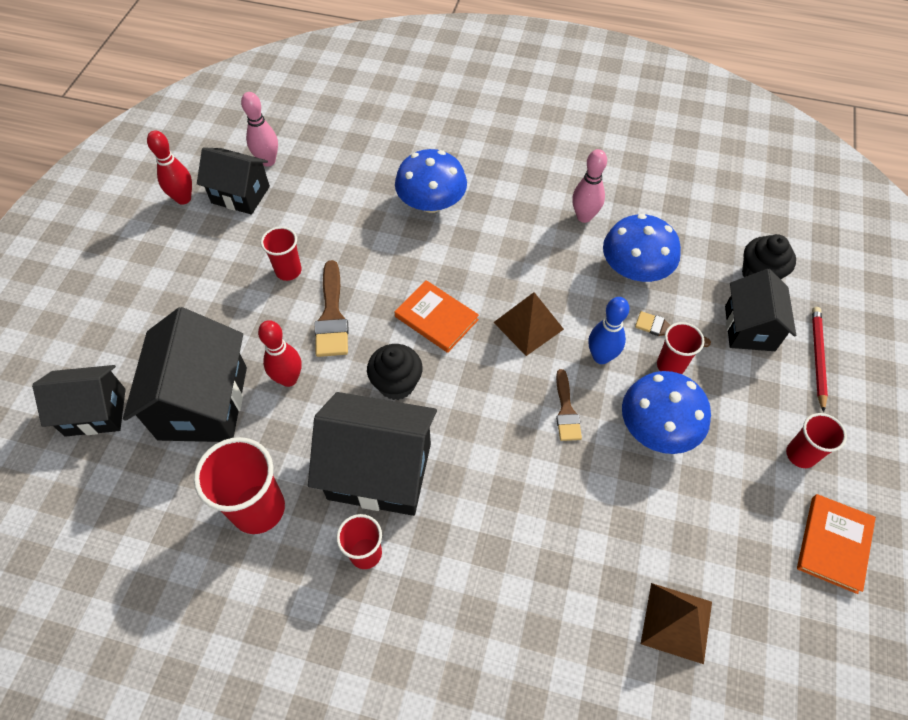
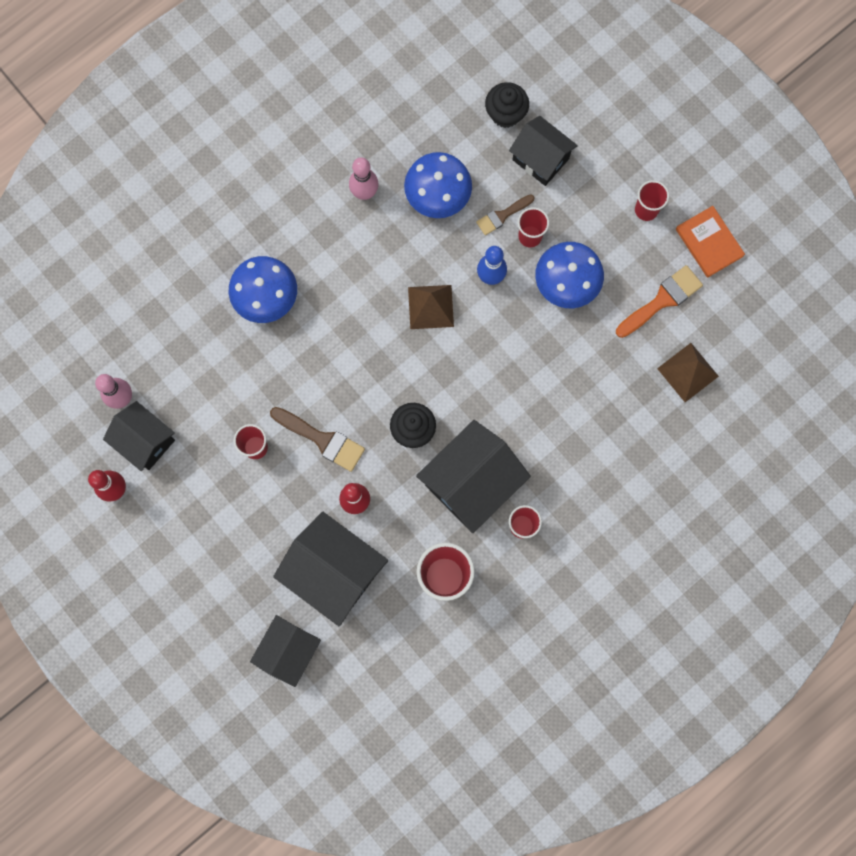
camera: 55 degrees left, 20 degrees up
(240, 194) = (145, 441): black house -> black house turned 75 degrees clockwise
(436, 318) = (378, 366): orange book -> none
(566, 410) = (513, 331): brown brush -> none
(727, 536) = (662, 300): none -> orange brush
(817, 358) = (593, 136): red pencil -> none

